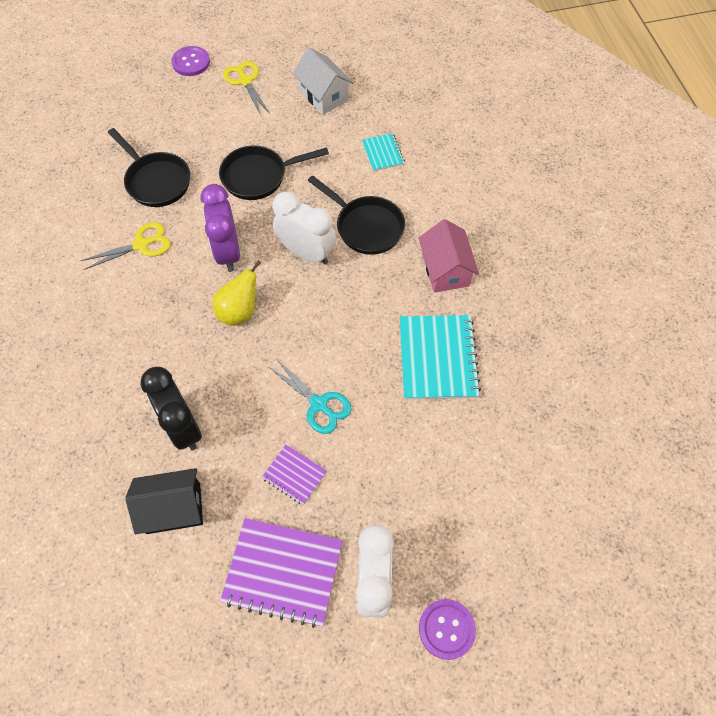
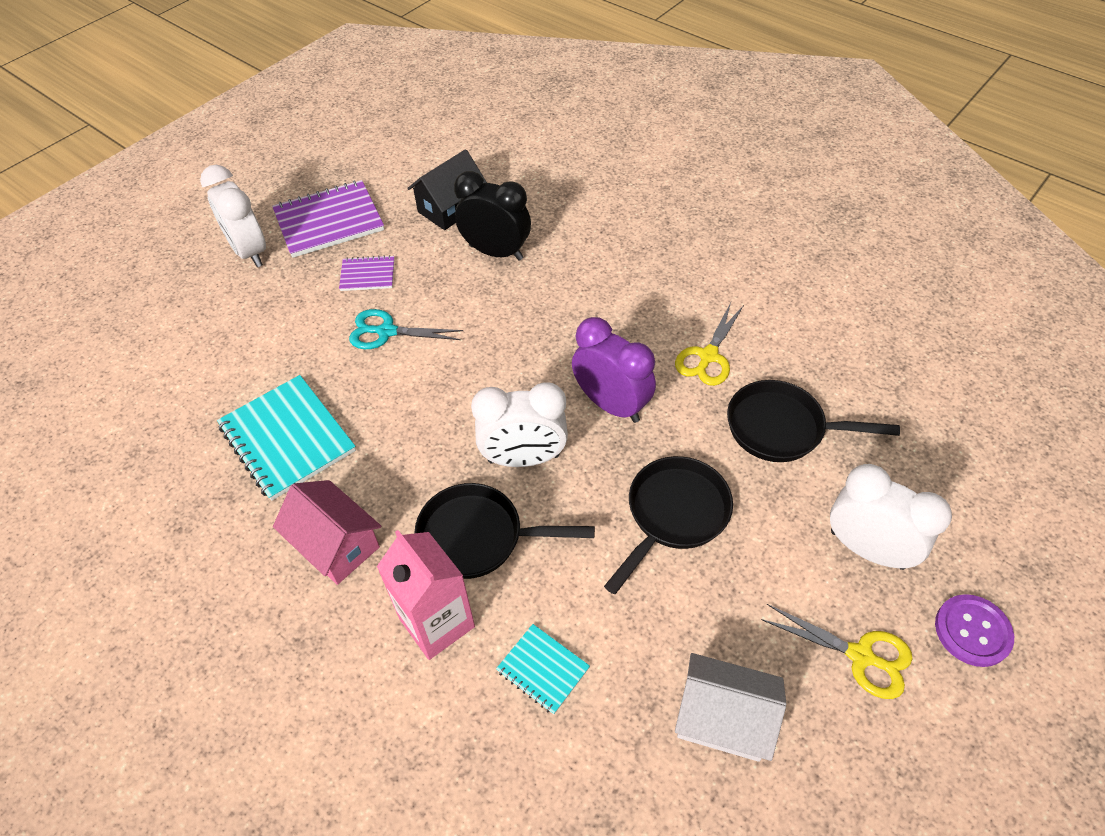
camera: 145 degrees right, 10 degrees down
(190, 110) = (867, 549): none -> white clock
(239, 312) = (538, 359): yellow pear -> none
(417, 200) = (437, 622): none -> pink carton
(446, 629) = (170, 257): purple button -> none

